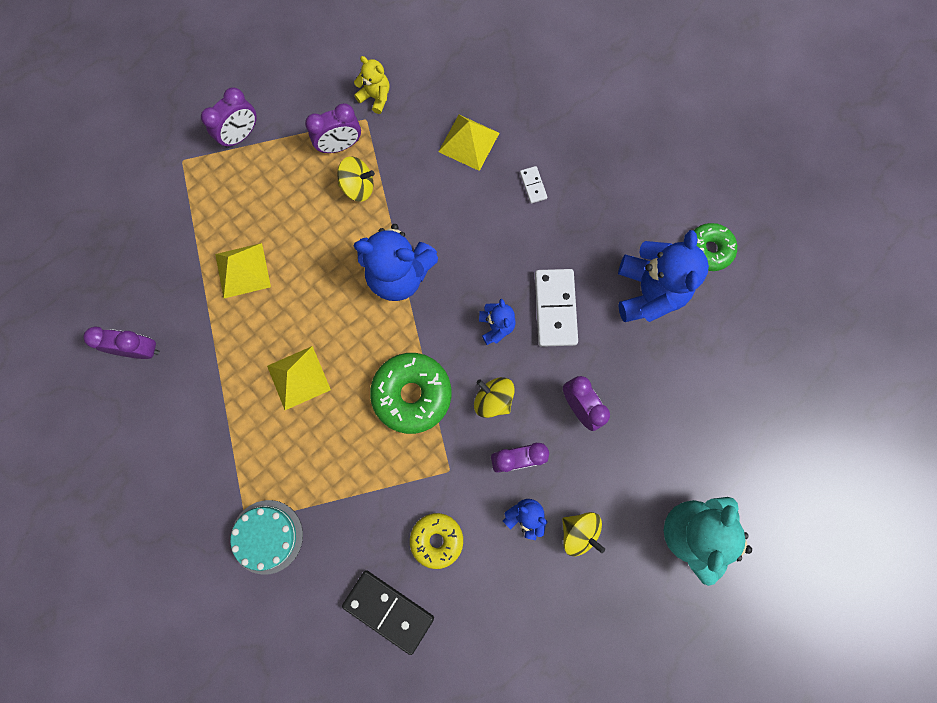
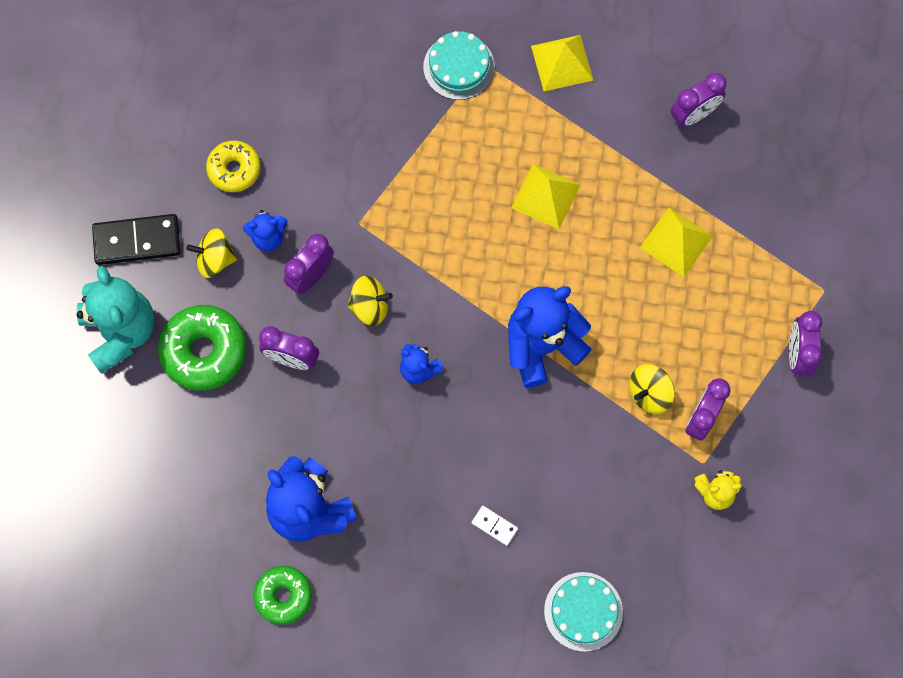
camera: 140 degrees right, 5 degrees down
(388, 611) = (319, 90): black domino -> black domino (137, 241)
(412, 394) = (441, 257): green donut -> green donut (204, 351)
(437, 539) = (325, 166): yellow donut -> yellow donut (234, 169)
(468, 142) = (589, 519): yellow pyramid -> yellow pyramid (562, 62)
(521, 94) = (583, 611): none -> turquoise cake
(555, 308) = (380, 426): white domino -> none

